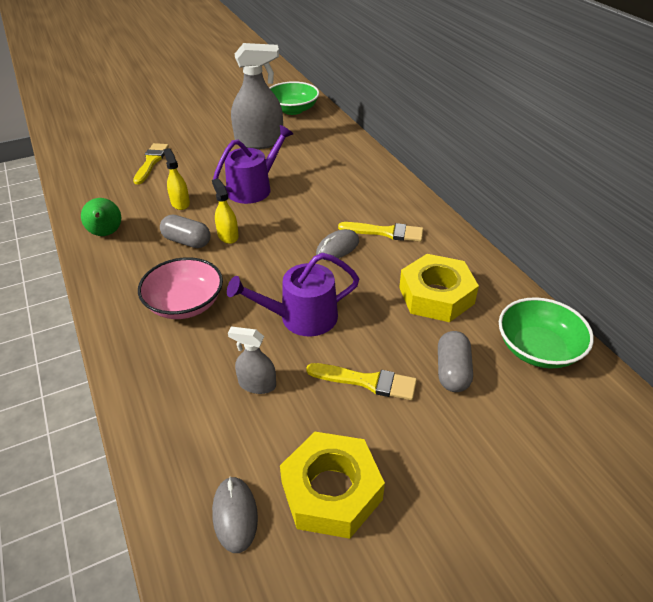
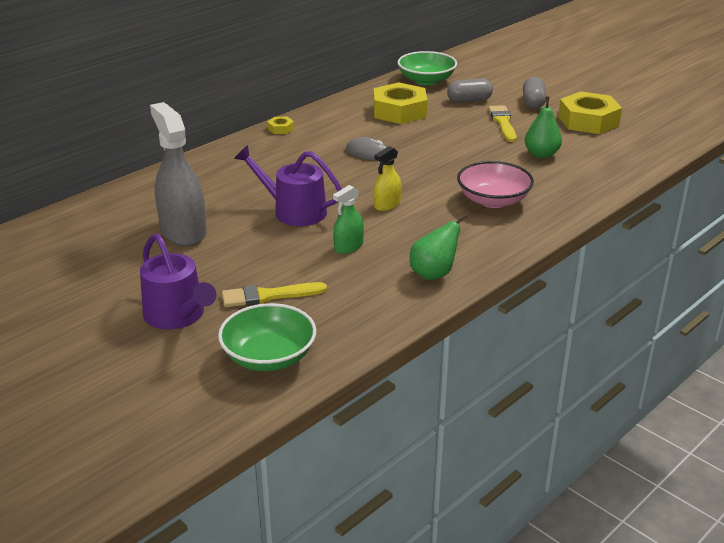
camera: 110 degrees left, 10 degrees down
(180, 203) = (348, 247): yellow spray bottle -> green spray bottle
(187, 241) = (411, 223): grey capsule -> grey capsule (533, 103)
(235, 515) = (632, 142): grey mouse -> none
(257, 384) = (541, 154): grey spray bottle -> green pear
(292, 110) = (79, 228): green bowl -> green bowl (269, 357)
(301, 317) = (465, 152): purple watering can -> purple watering can (177, 315)
(385, 232) = (331, 137): yellow brush -> none
(418, 206) = (281, 129): none -> yellow nut

